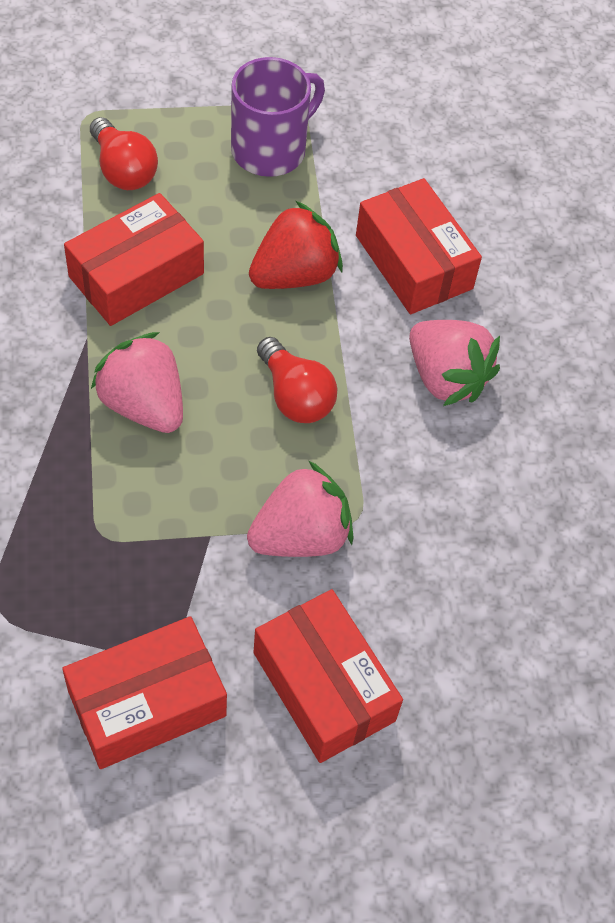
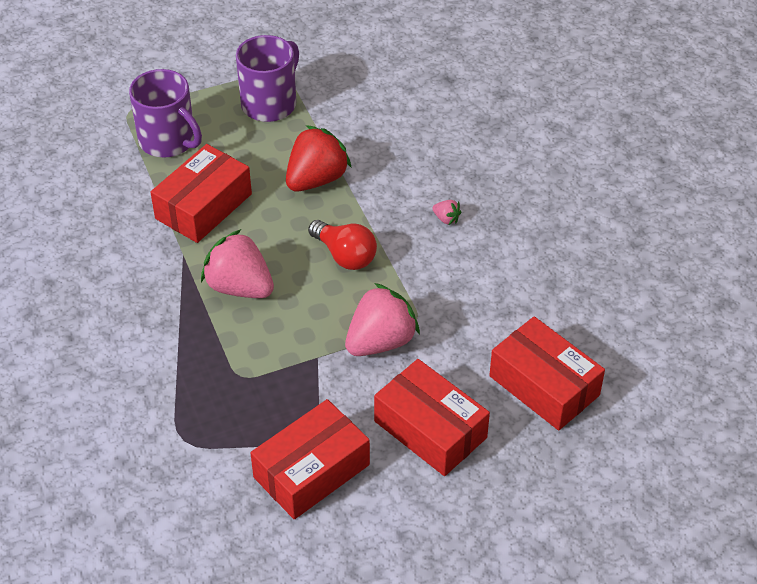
camera: 10 degrees left, 10 degrees down
(123, 170) = (168, 141): red light bulb -> purple mug
(413, 262) = (397, 151): red box -> red box (544, 385)
(446, 378) = (446, 219): pink strawberry -> pink strawberry, size x0.41

